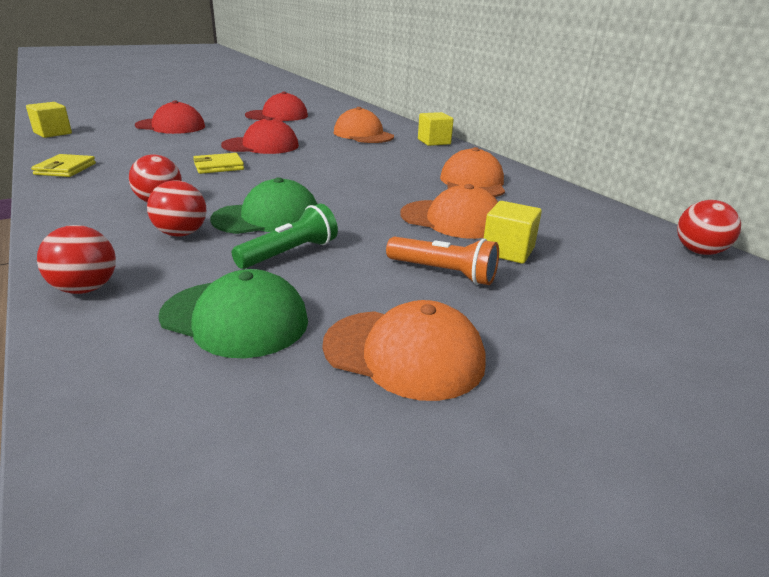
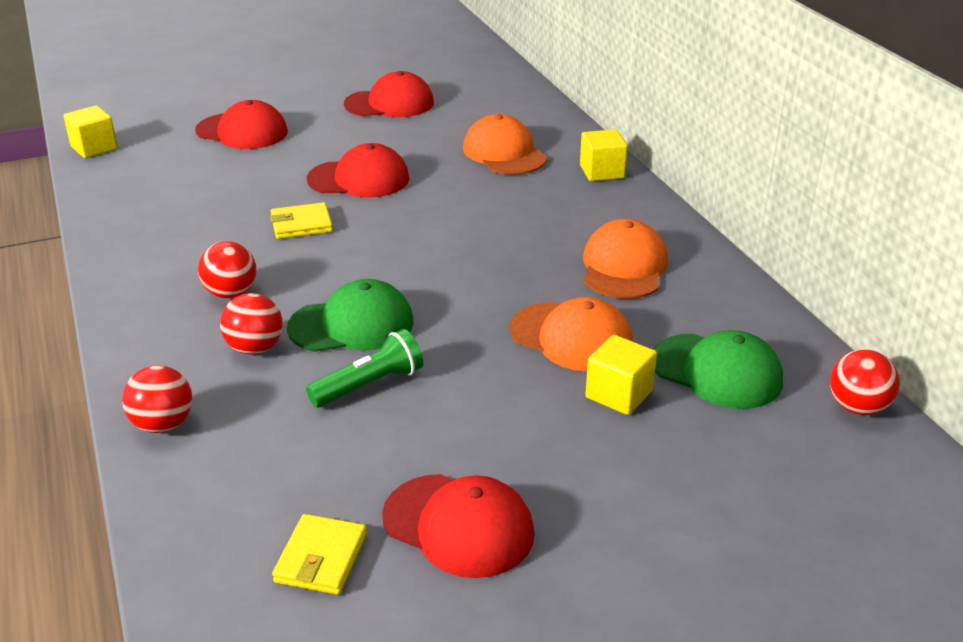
camera: 10 degrees right, 5 degrees up
(65, 169) = (119, 226): yellow wallet -> yellow wallet (321, 558)
(235, 318) = (304, 472): green cap -> green cap (716, 371)
(404, 353) = (458, 525): orange cap -> red cap
(443, 273) = (532, 424): orange flashlight -> none

